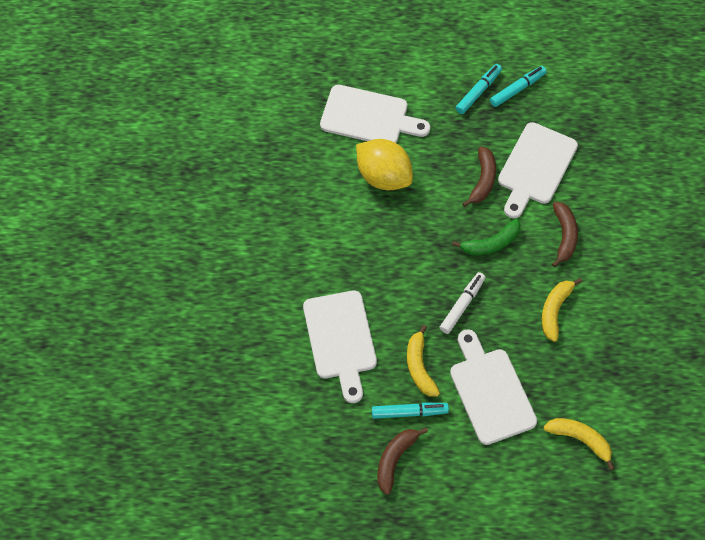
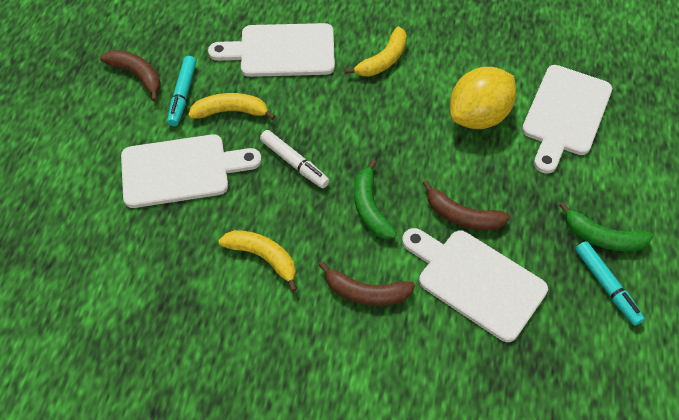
camera: 100 degrees right, 5 degrees down
(478, 92) = (602, 237): turquoise marker -> green banana
(580, 439) = (93, 247): yellow banana -> yellow banana (383, 60)

